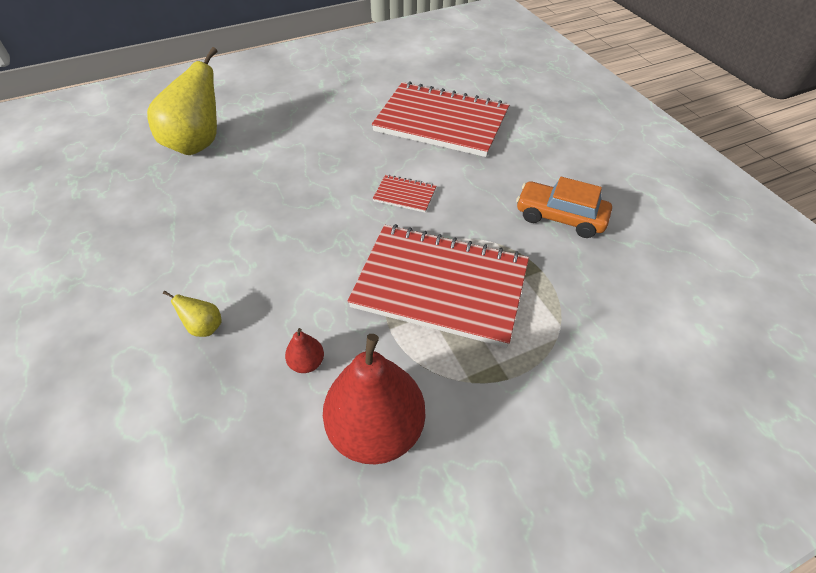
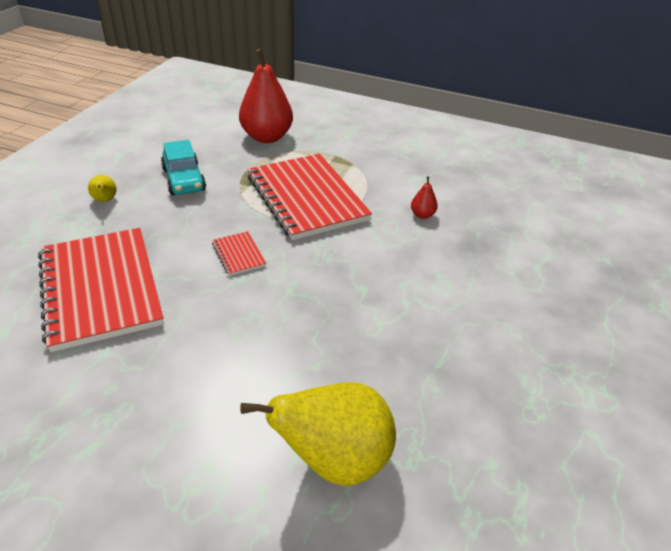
camera: 135 degrees left, 10 degrees down
(204, 327) = (468, 267): yellow pear -> yellow pear (105, 200)
(376, 429) = (416, 177): red pear -> red pear (267, 137)
(560, 217) = (184, 180): orange car -> turquoise car

